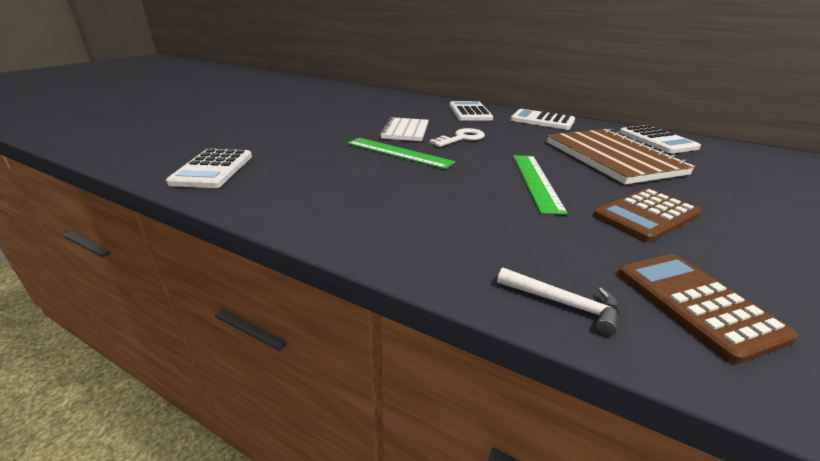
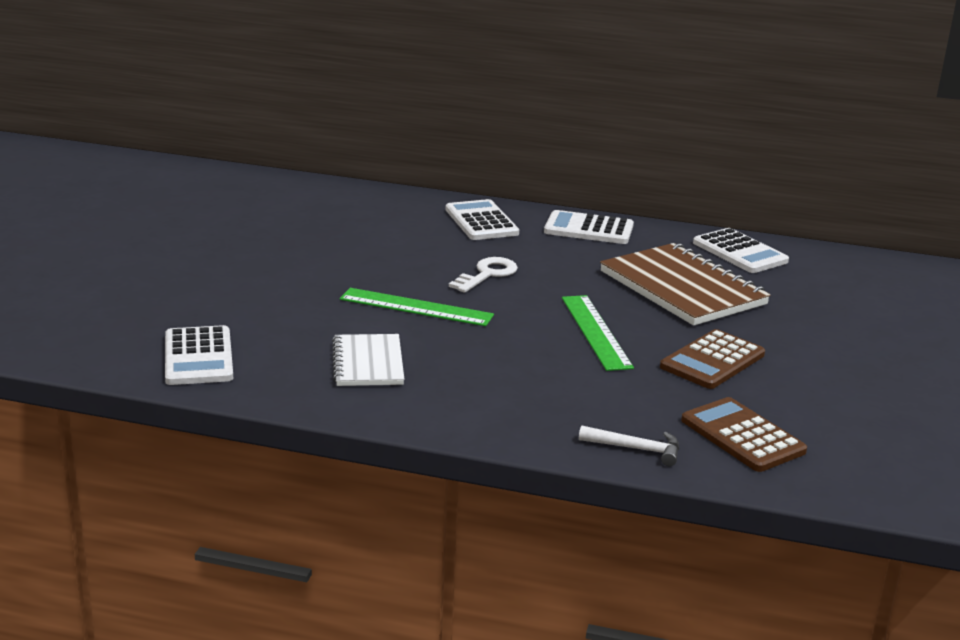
camera: 15 degrees left, 5 degrees down
(405, 131) = (405, 269): white notebook -> white notebook (368, 363)

